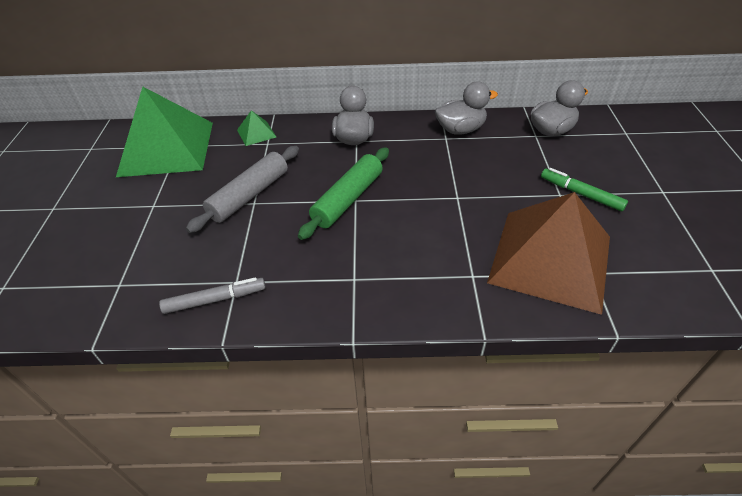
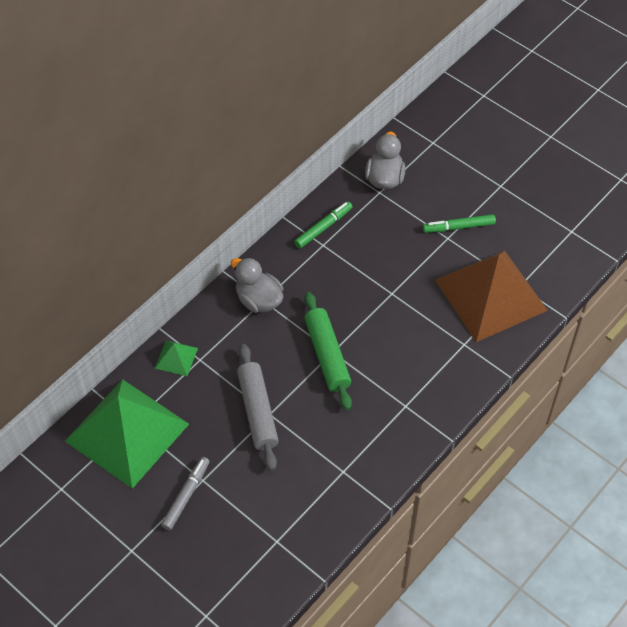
camera: 50 degrees left, 10 degrees up
(215, 300) = (348, 492): grey marker -> grey marker (186, 496)
(460, 130) = (323, 228): grey duck -> green marker

